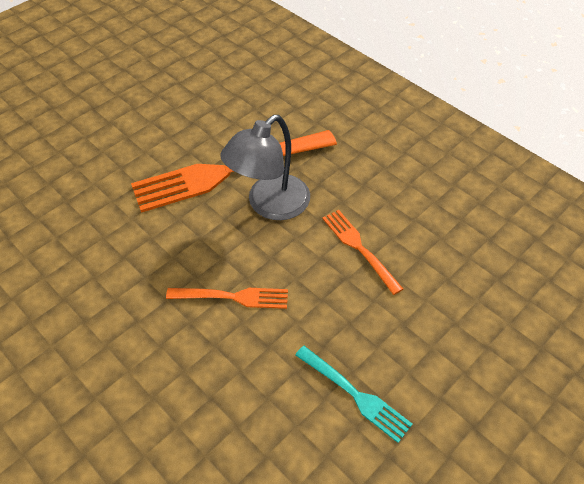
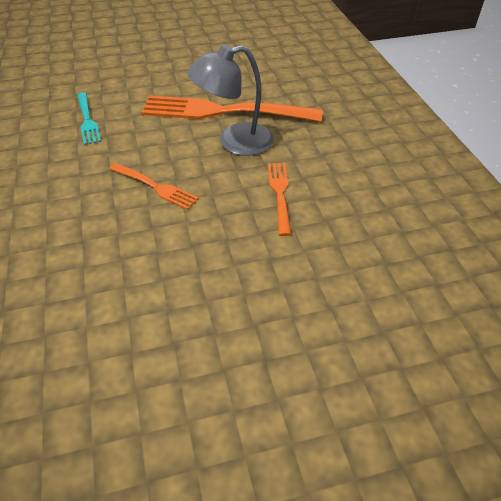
camera: 30 degrees right, 5 degrees down
(355, 394) = (186, 288): turquoise fork -> turquoise fork (87, 120)

